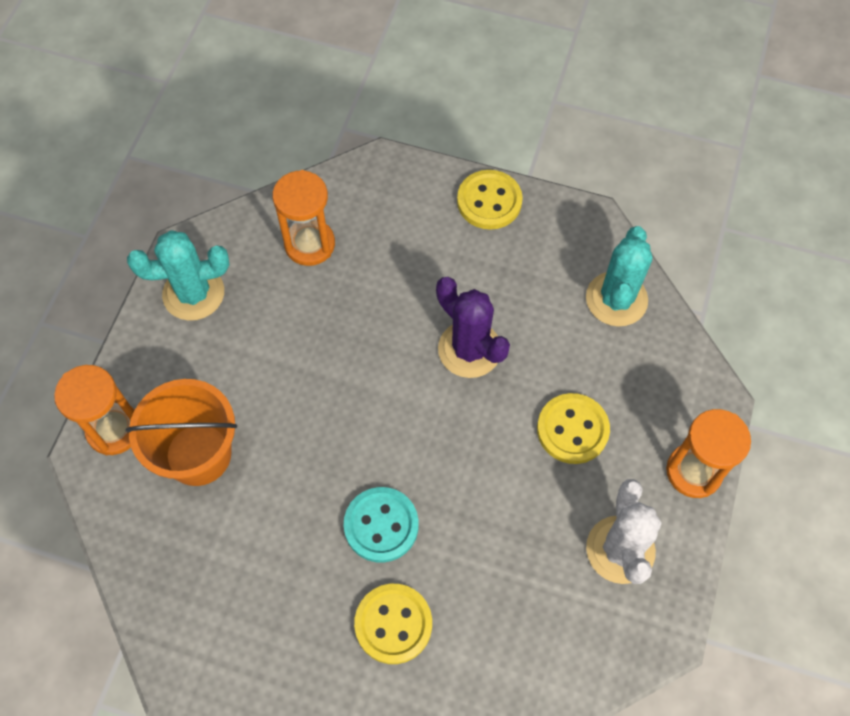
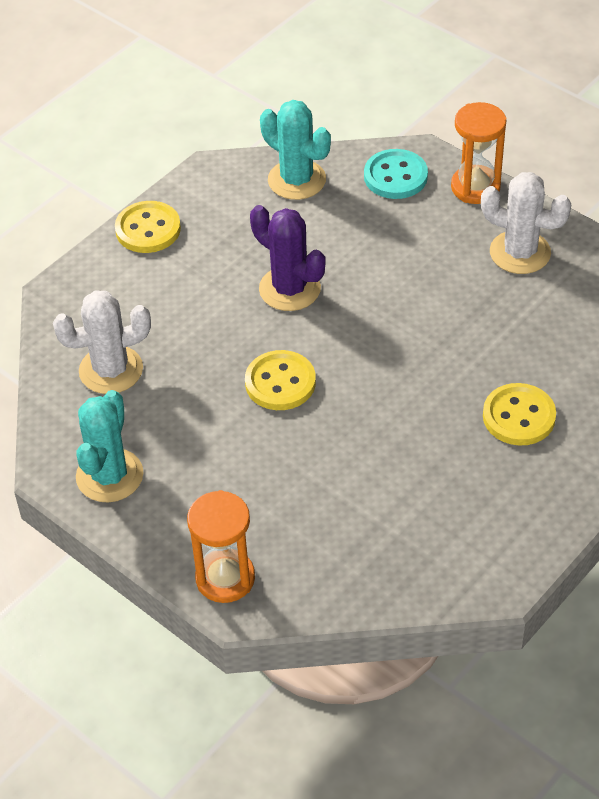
camera: 65 degrees left, 15 degrees down
(198, 454) = (288, 515): orange bucket -> none
(309, 244) = (111, 370): orange hourglass -> white cactus
(381, 525) = (426, 399): turquoise button -> turquoise button (395, 176)
(469, 349) = (289, 289): purple cactus -> purple cactus turned 60 degrees clockwise
(572, 429) = (401, 247): yellow button -> yellow button (280, 382)

